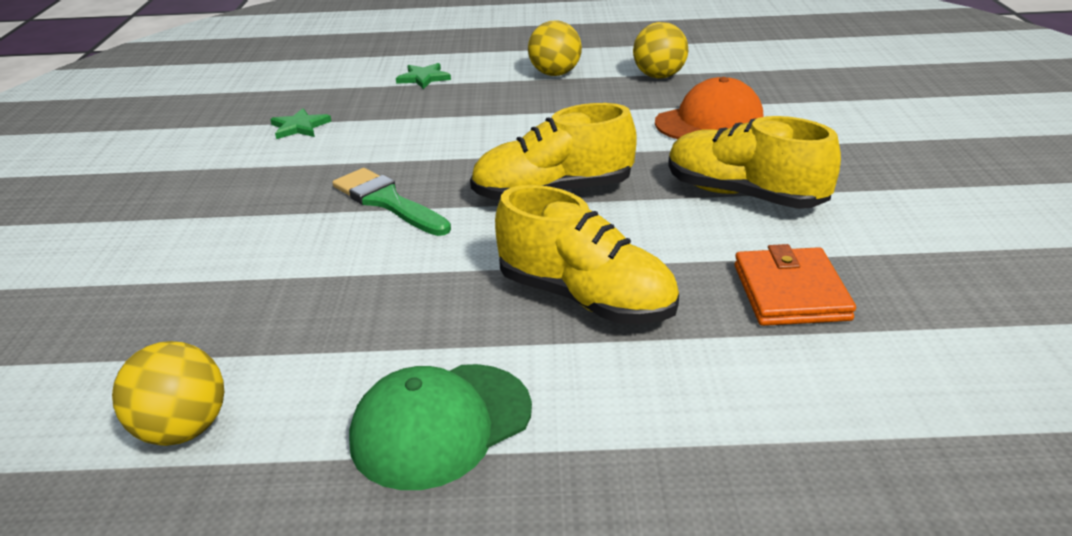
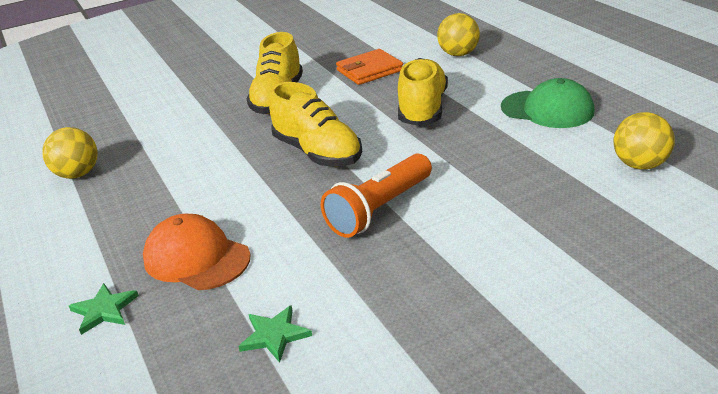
camera: 115 degrees left, 0 degrees up
(387, 201) = (379, 209): green brush -> orange flashlight
(555, 74) = (78, 228): yellow ball -> yellow ball (458, 54)
(709, 121) = (170, 132): orange cap -> orange cap (196, 258)

